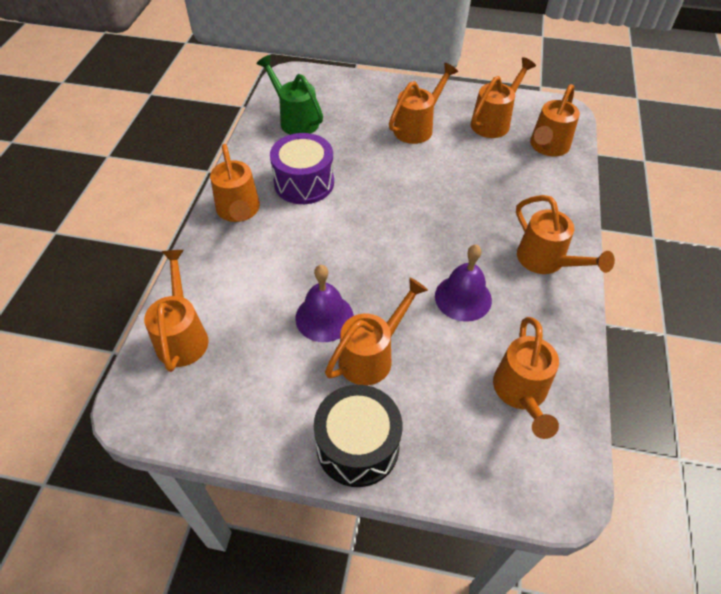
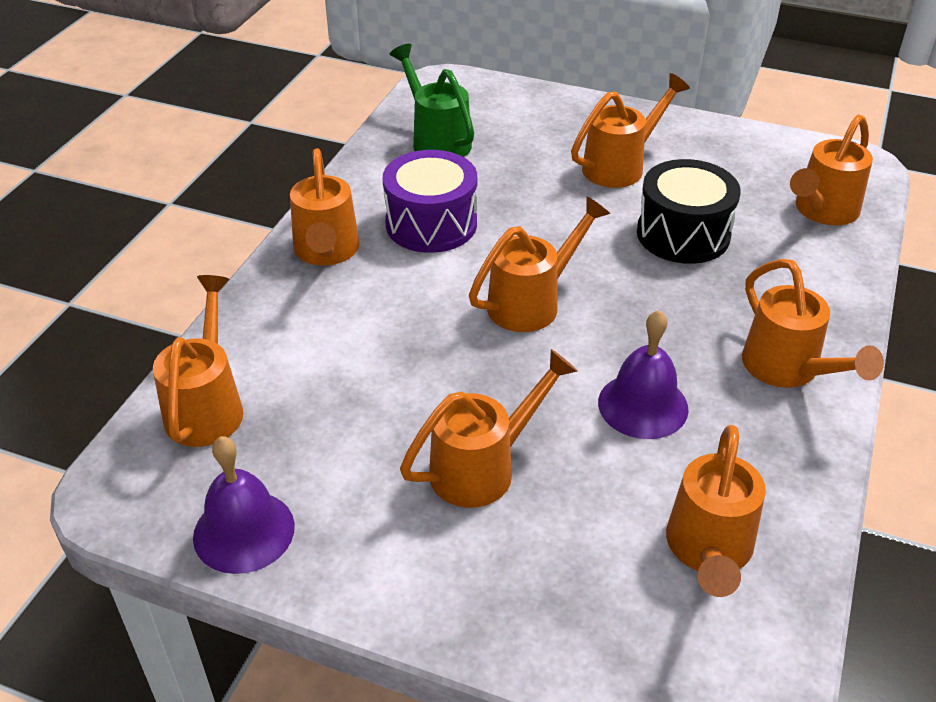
camera: 10 degrees right, 10 degrees down
(324, 317) = (422, 407): purple bell -> purple bell (244, 531)
(357, 446) = (434, 589): black drum -> black drum (683, 234)
(494, 122) = (742, 169): orange watering can -> orange watering can (531, 303)

